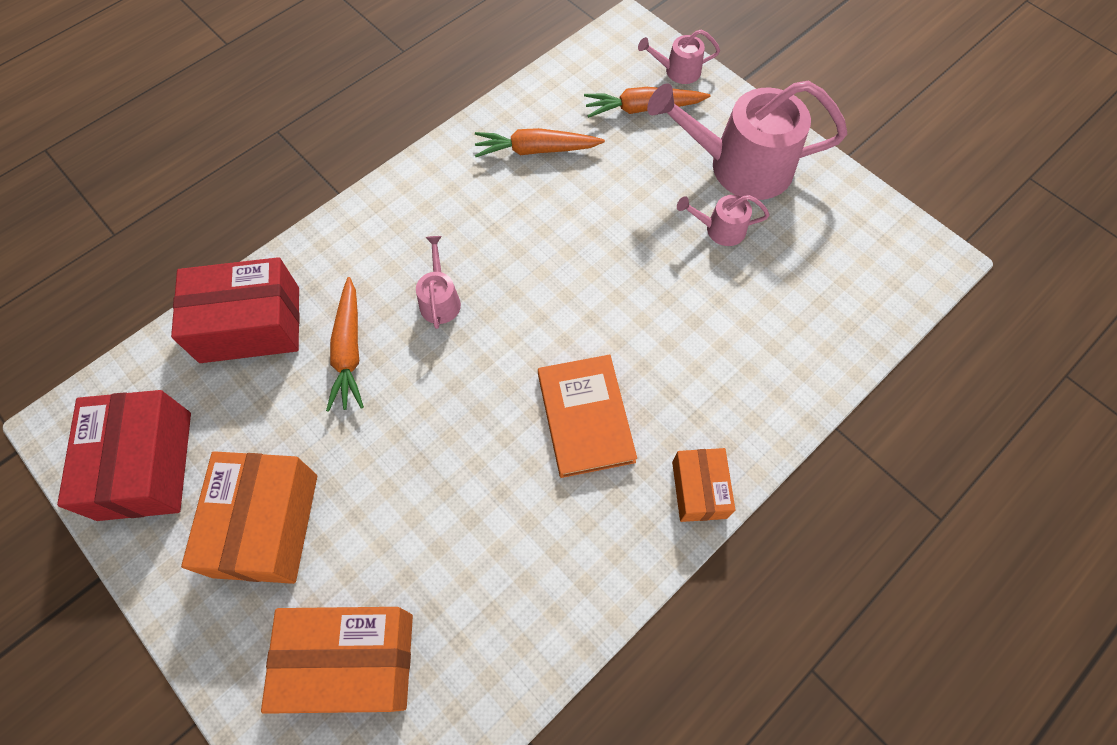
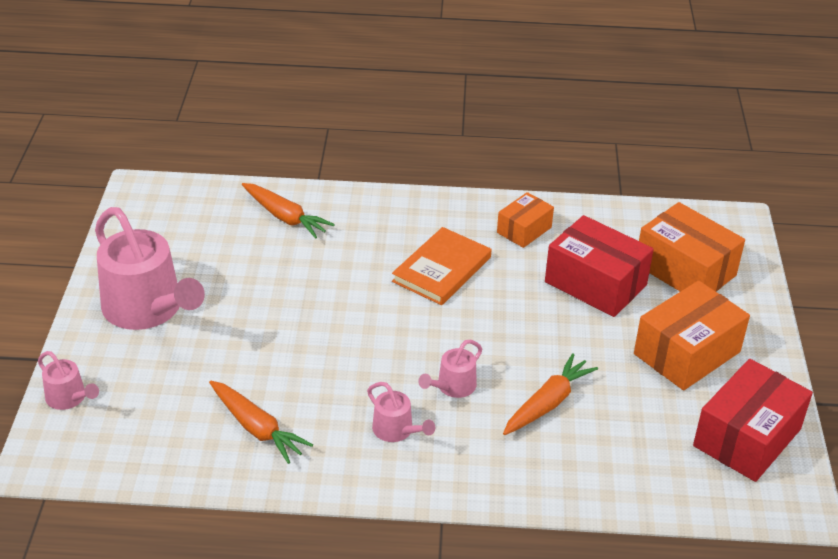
camera: 135 degrees left, 25 degrees down
(250, 324) = (604, 471): red box -> red box (595, 283)
(643, 108) = (139, 393): orange carrot -> orange carrot (285, 217)
(699, 489) = (424, 206): orange box -> orange box (524, 230)
(720, 229) = (223, 289): pink watering can -> pink watering can (396, 430)

